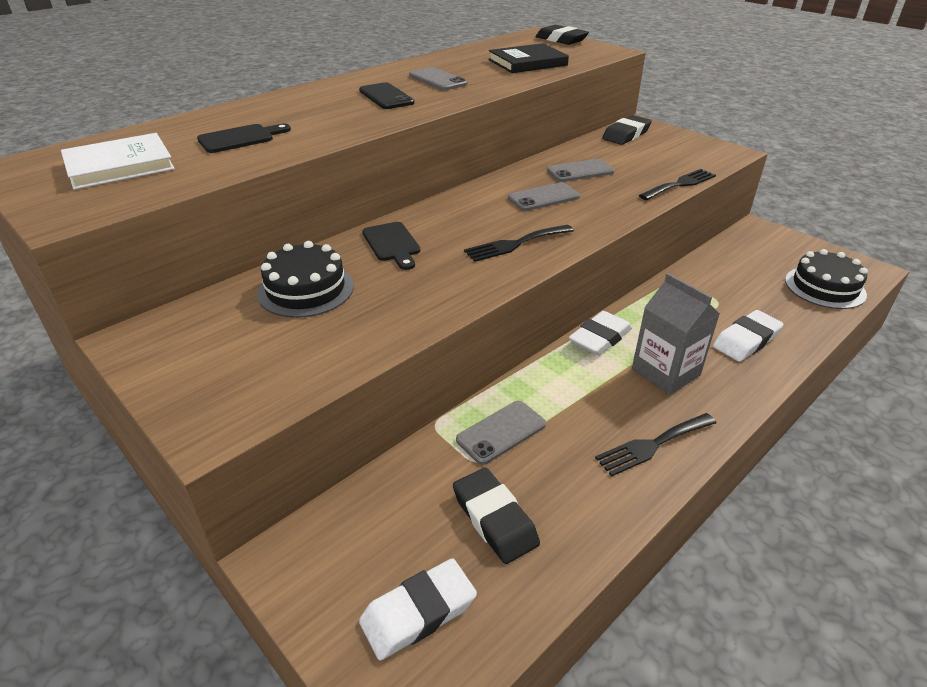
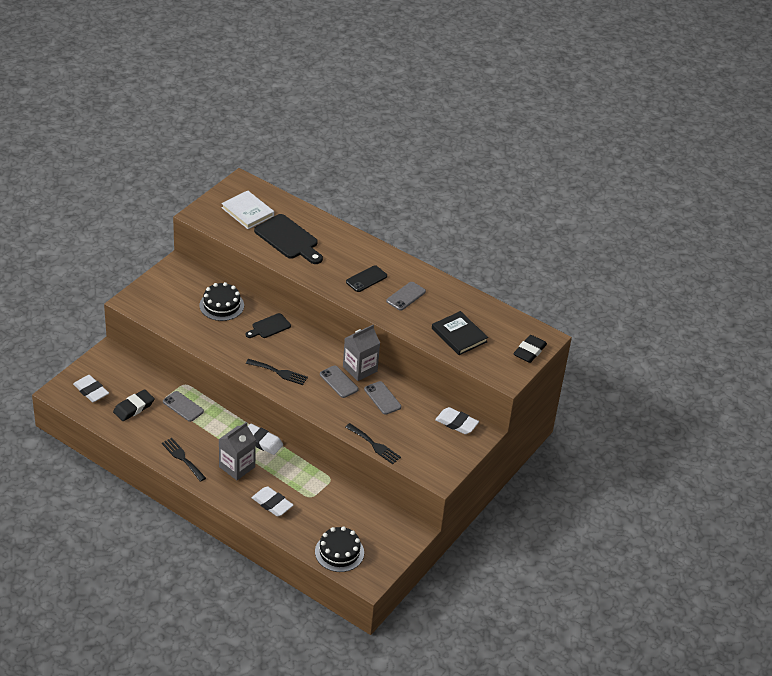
camera: 75 degrees right, 5 degrees up
(240, 138) = (288, 239): black cutting board -> black cutting board, size x1.75
(515, 244) = (279, 372): black fork -> black fork turned 150 degrees clockwise
(516, 180) = (360, 369): none -> grey carton
(626, 135) = (456, 423): black eraser -> white eraser

